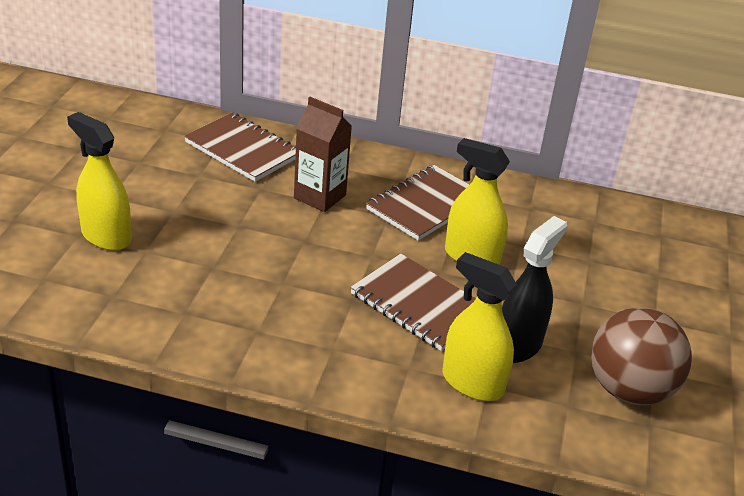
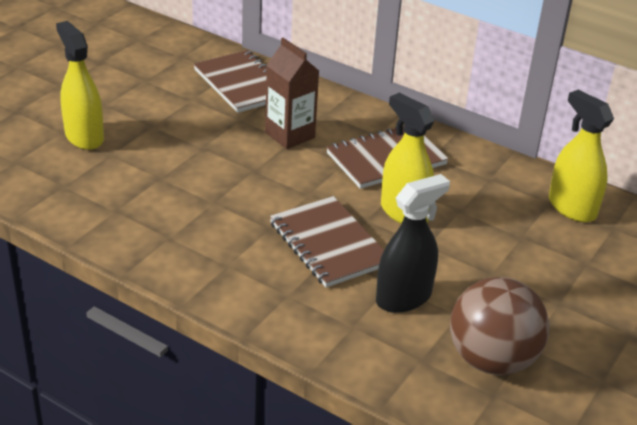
camera: 20 degrees right, 0 degrees up
(472, 383) = (339, 321): yellow spray bottle -> yellow spray bottle (571, 208)

